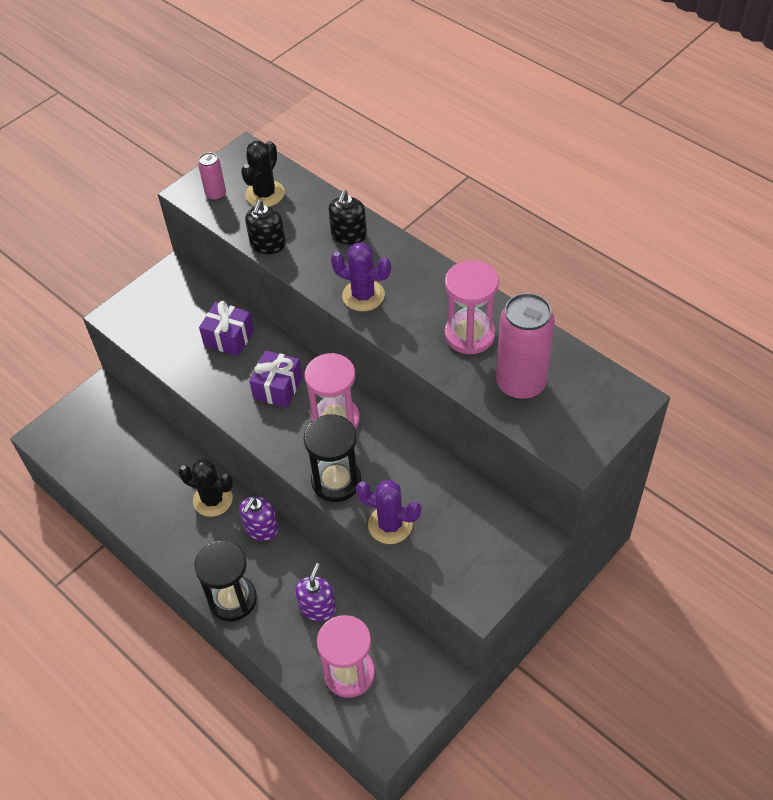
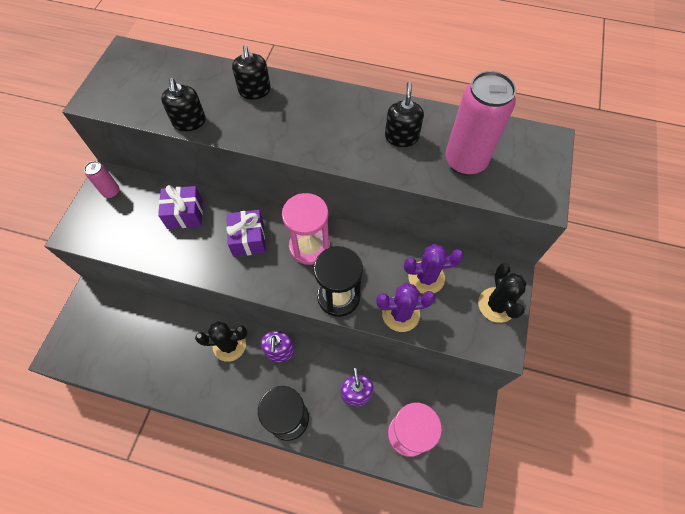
camera: 30 degrees left, 10 degrees up
(216, 195) = (118, 95): pink can -> pink can (111, 192)
(265, 194) = (162, 80): black cactus -> black cactus (496, 305)
(363, 295) = (297, 136): purple cactus -> purple cactus (426, 277)
(469, 335) = (401, 137): pink hourglass -> black soap dispenser

